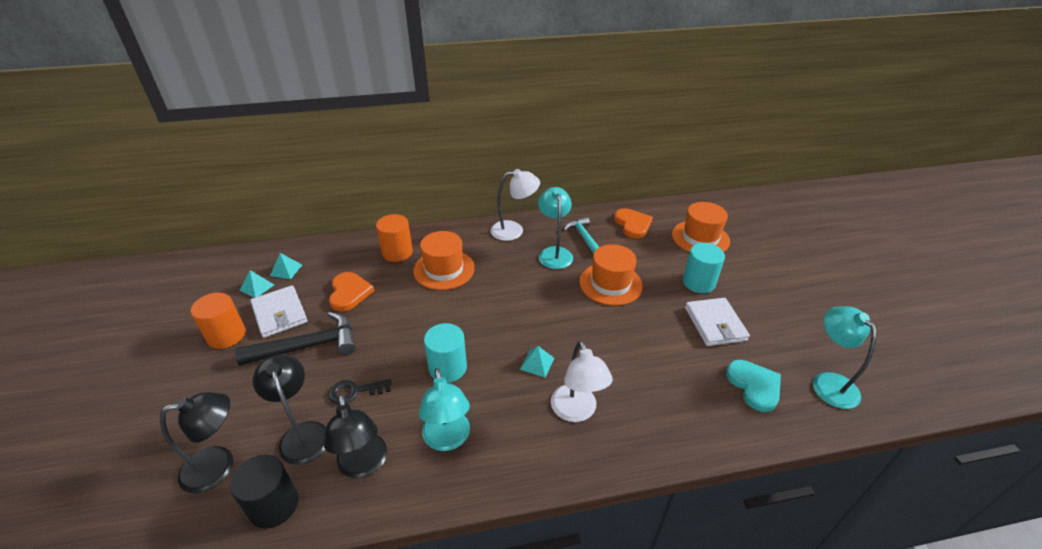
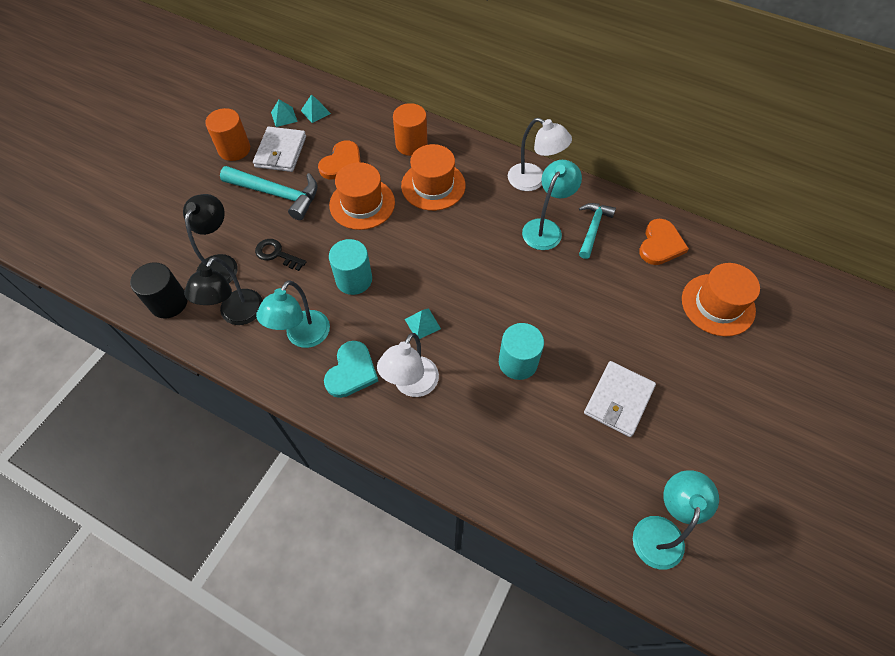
camera: 40 degrees right, 20 degrees up
(219, 466) = (160, 252): black lamp -> none
(308, 346) = (277, 194): black hammer -> turquoise hammer
(610, 284) = (564, 294): orange hat -> orange hat (362, 204)
(698, 282) = (654, 350): turquoise cylinder -> turquoise cylinder (518, 362)
(754, 386) = (584, 478): turquoise heart -> turquoise heart (351, 371)

